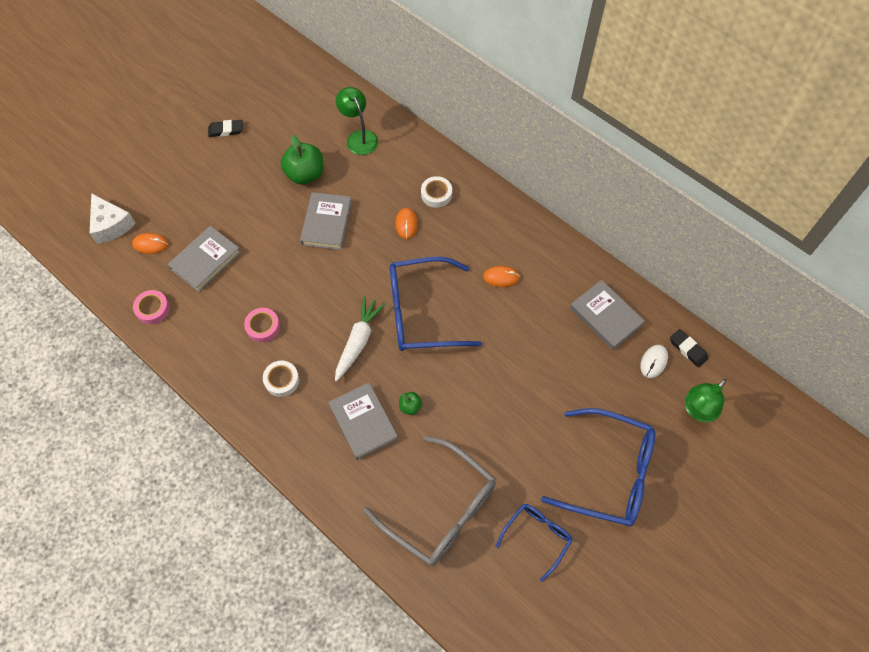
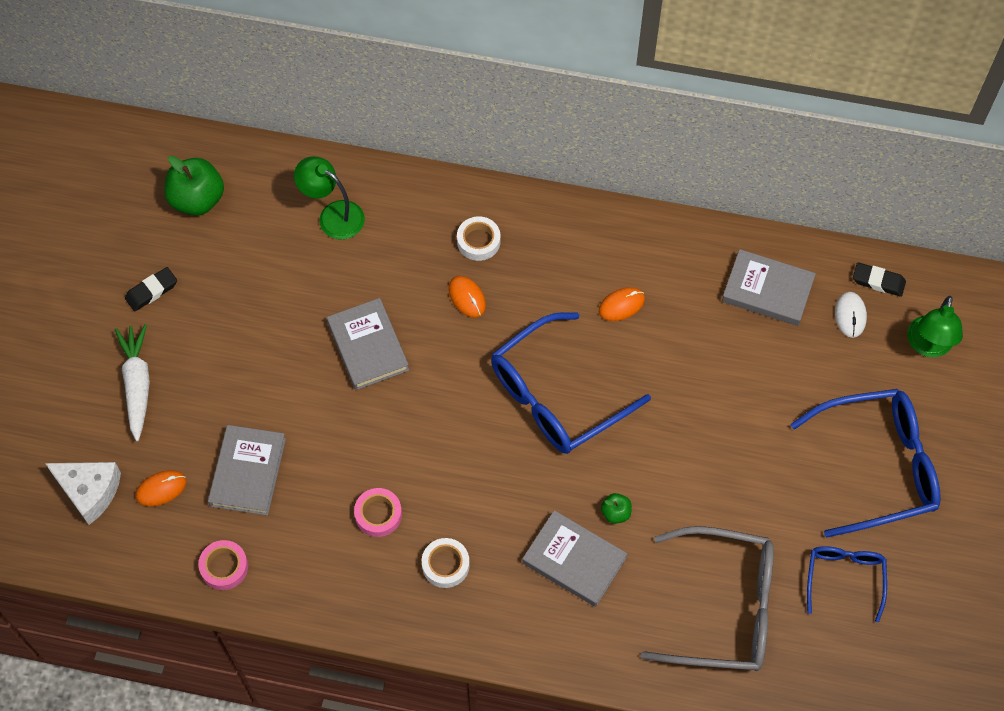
camera: 30 degrees left, 0 degrees up
(305, 174) = (297, 298): green apple -> green apple (197, 200)
(358, 341) = (505, 470): white carrot -> white carrot (137, 385)

